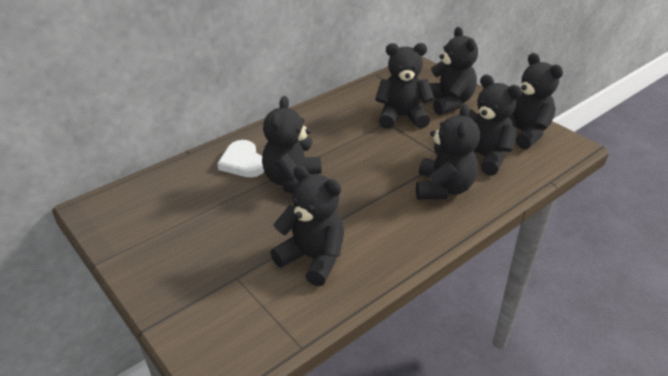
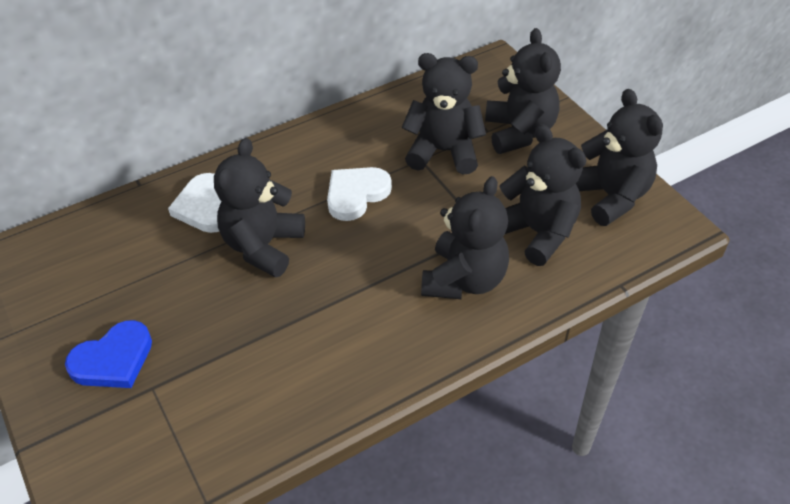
camera: 10 degrees right, 10 degrees up
(201, 263) = (113, 360): none -> blue heart
(313, 258) = (256, 371): black teddy bear -> none
(349, 146) = (356, 194): none -> white heart

